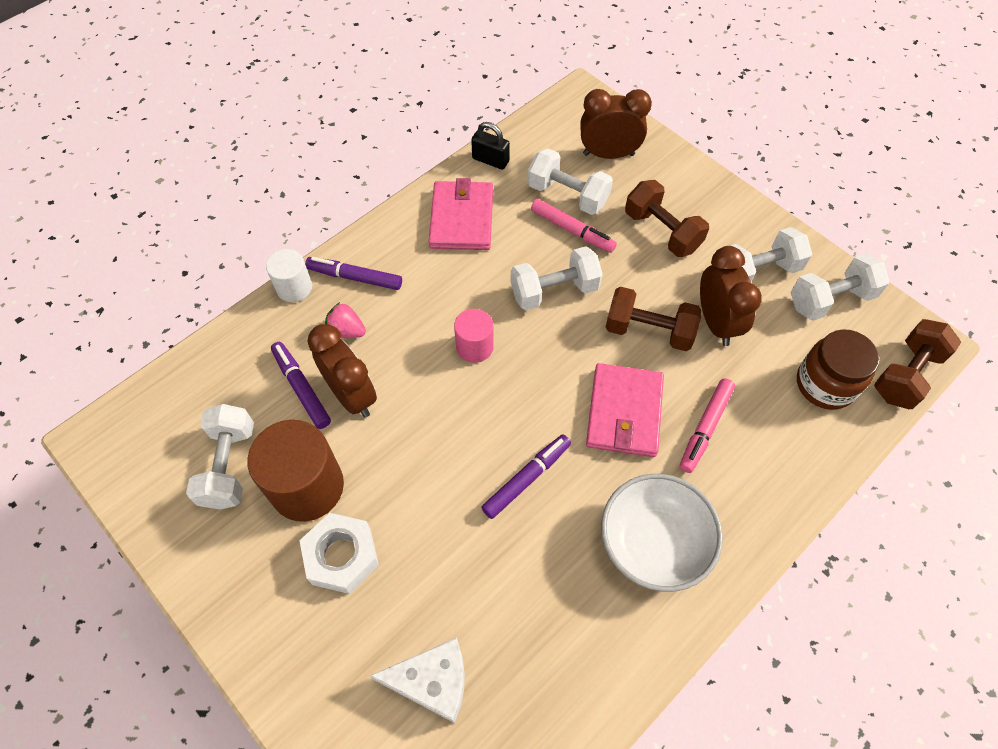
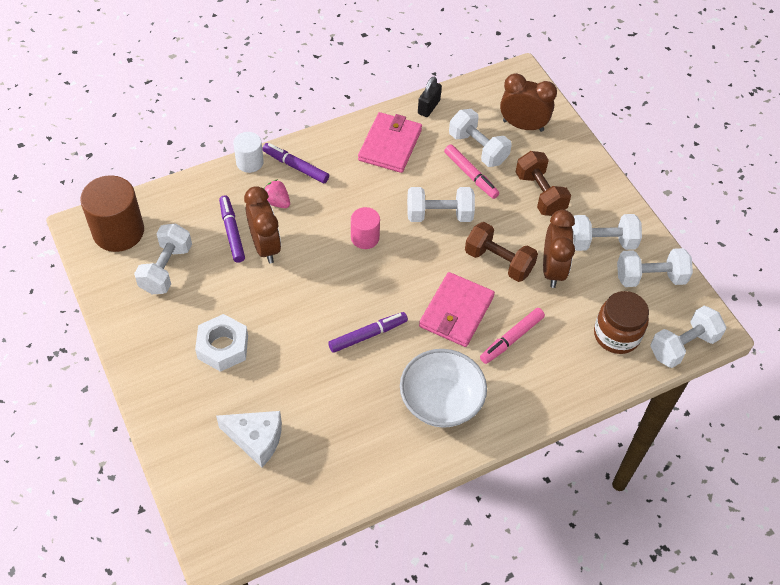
camera: 15 degrees right, 5 degrees down
(307, 486) = (214, 297): brown cylinder -> brown cylinder (118, 231)
(490, 160) = (429, 107): black padlock -> black padlock turned 75 degrees clockwise
(906, 375) = (683, 346): brown dumbbell -> white dumbbell

